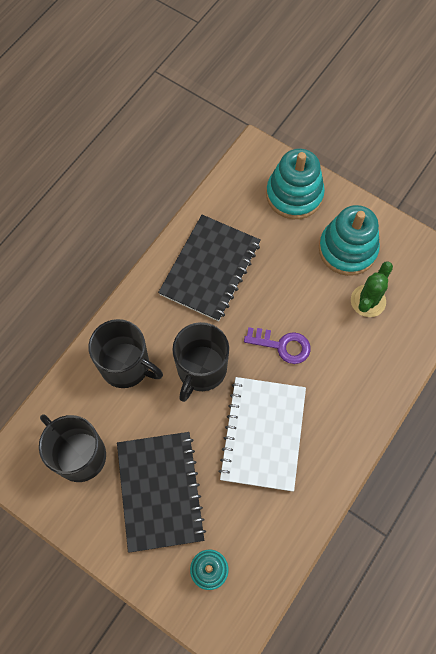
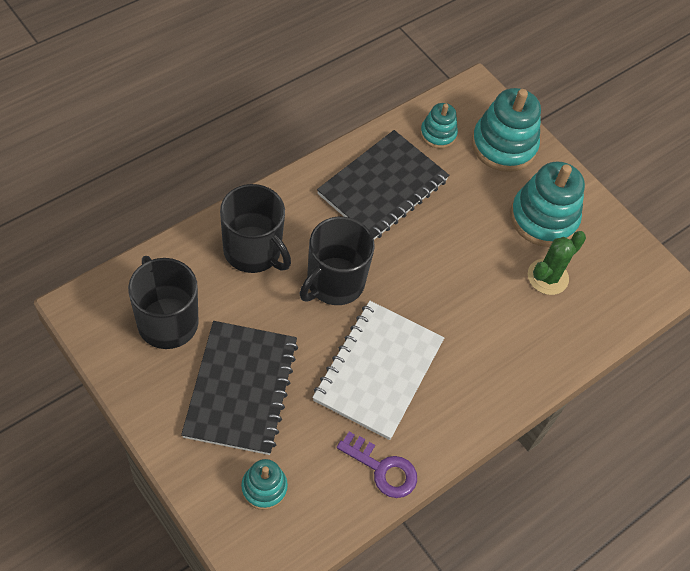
camera: 10 degrees right, 10 degrees down
(238, 203) = (438, 134): none -> turquoise stacking toy
(282, 345) = (434, 289): purple key -> purple key (382, 469)

